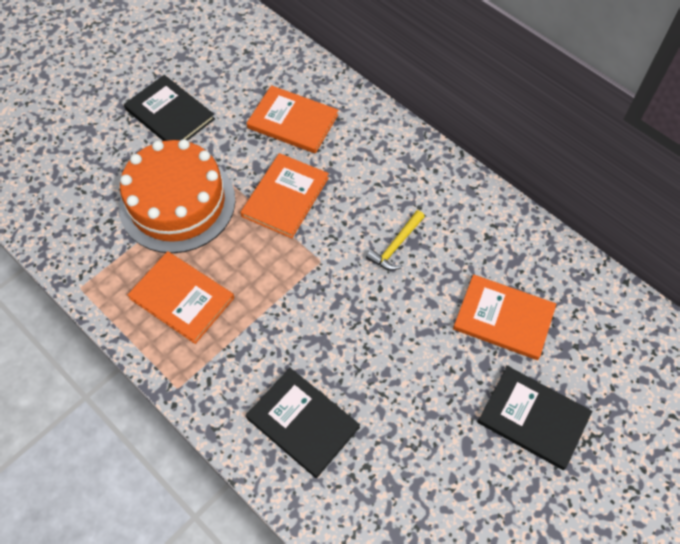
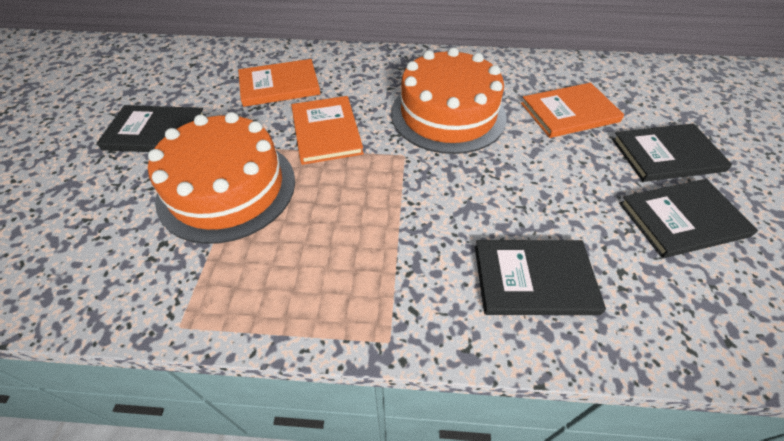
camera: 40 degrees left, 10 degrees down
(182, 298) = (309, 259): orange book -> none
(396, 246) = (448, 114): yellow hammer -> orange cake
(465, 472) = (682, 219): none -> black book

